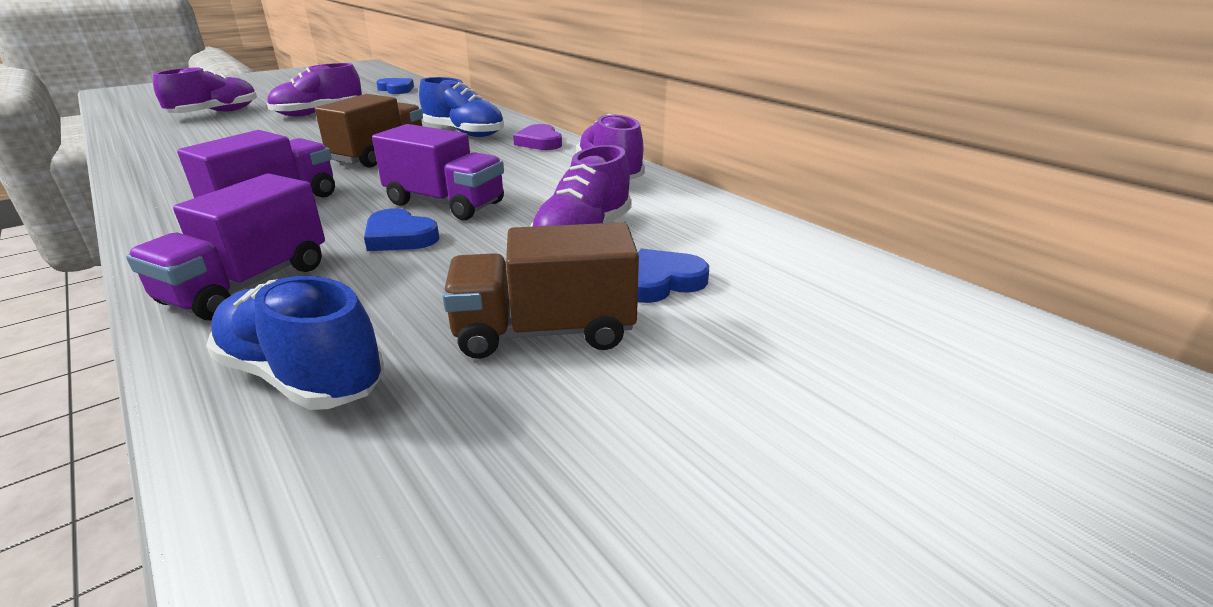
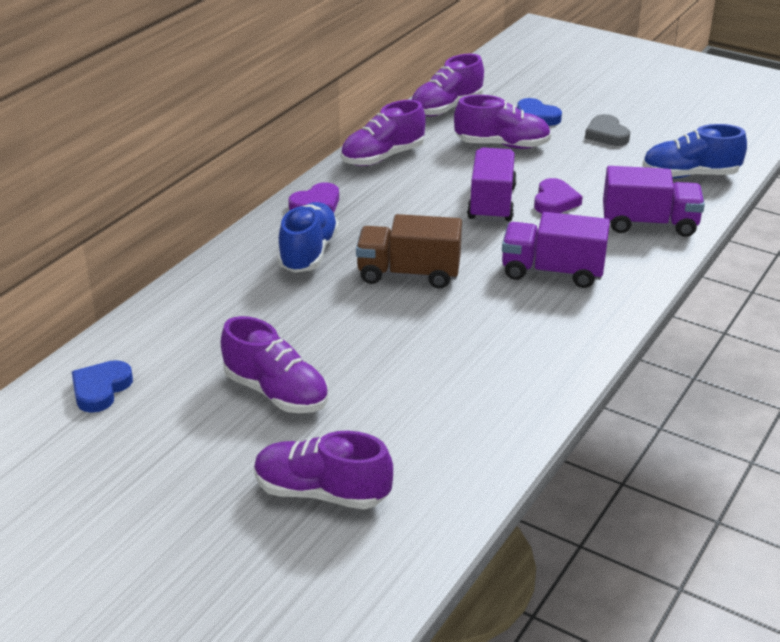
camera: 110 degrees left, 5 degrees up
(302, 376) = (690, 175): blue shoe -> blue shoe turned 75 degrees clockwise
(399, 237) = (555, 201): blue heart -> purple heart
(544, 332) = (606, 134): brown truck -> grey heart
(727, 223) = (446, 108): none -> purple shoe

